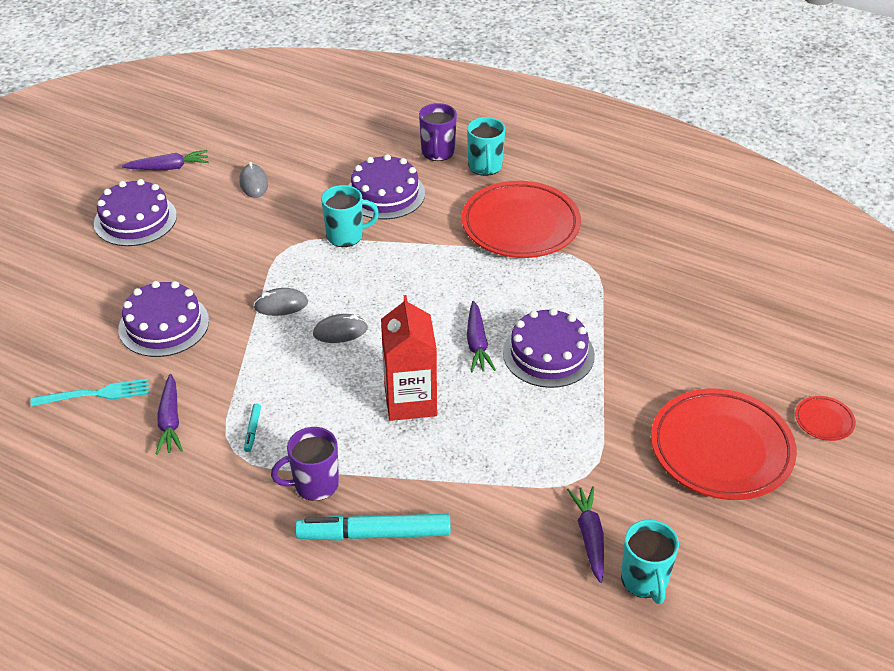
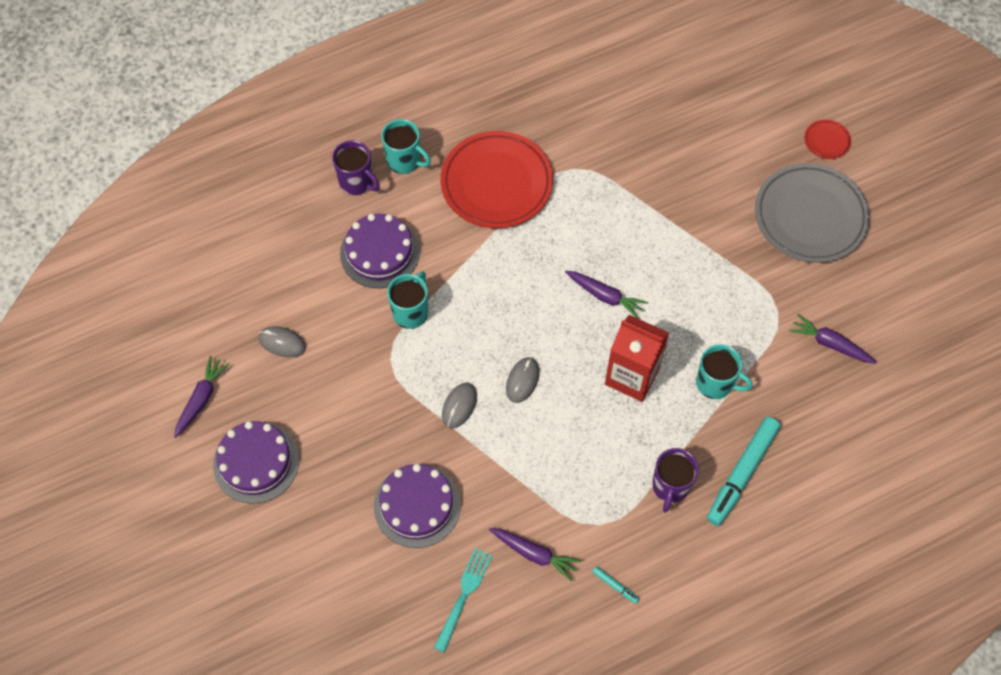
camera: 55 degrees left, 20 degrees up
(253, 430) = (586, 500): turquoise marker -> turquoise marker (615, 586)
(548, 354) = (649, 257): purple cake -> none
(644, 581) = (884, 336): turquoise mug -> turquoise mug (715, 384)
(721, 449) = (810, 216): red plate -> grey plate

